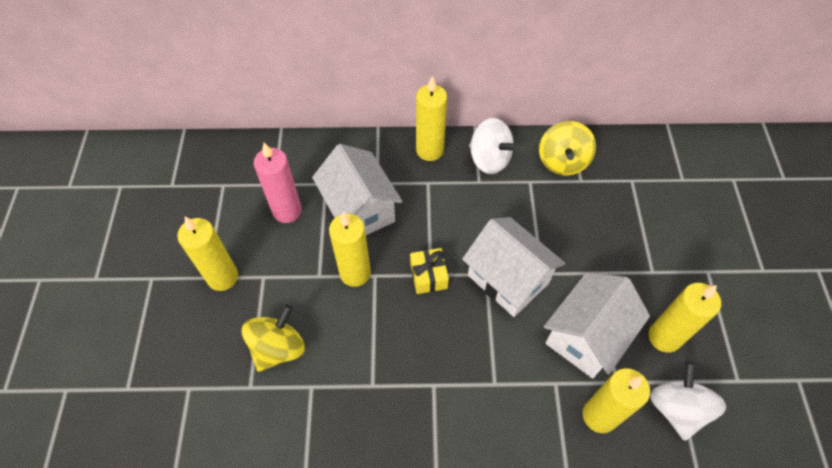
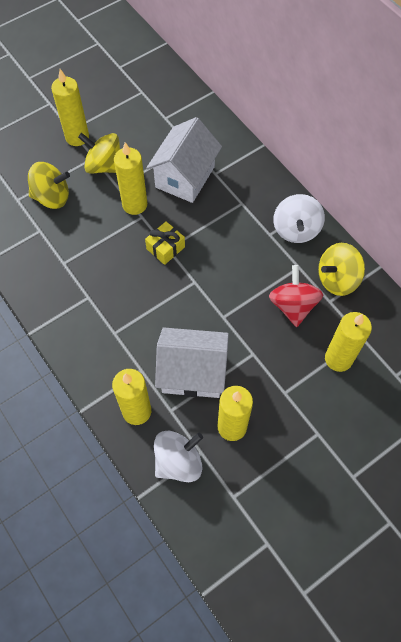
camera: 55 degrees right, 5 degrees up
(283, 273) = (104, 166): none -> yellow spinning top
(287, 211) = (150, 138): pink candle -> none
(429, 150) = (270, 188): yellow candle -> yellow candle (338, 359)
(508, 279) = (201, 298): white house -> none
(567, 210) = (293, 305): none -> red spinning top

